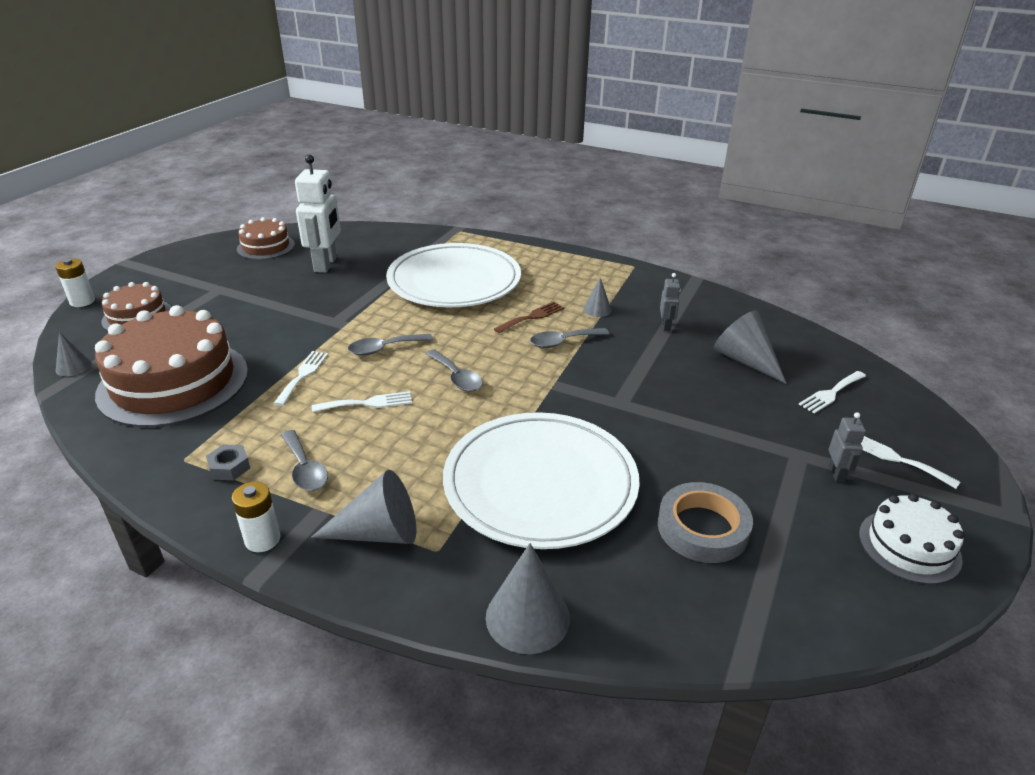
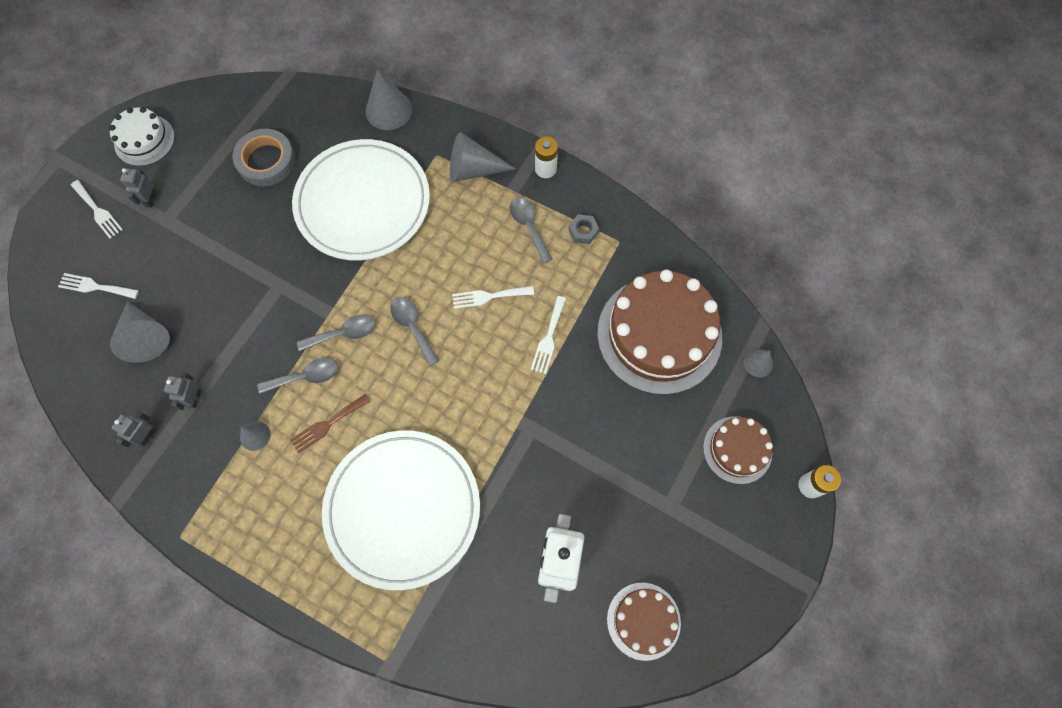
camera: 175 degrees left, 35 degrees up
(384, 348) = (478, 375): grey spoon -> grey spoon (344, 333)
(696, 306) = (147, 436): none -> grey robot
(831, 393) = (96, 287): white fork -> white fork turned 135 degrees counterclockwise

